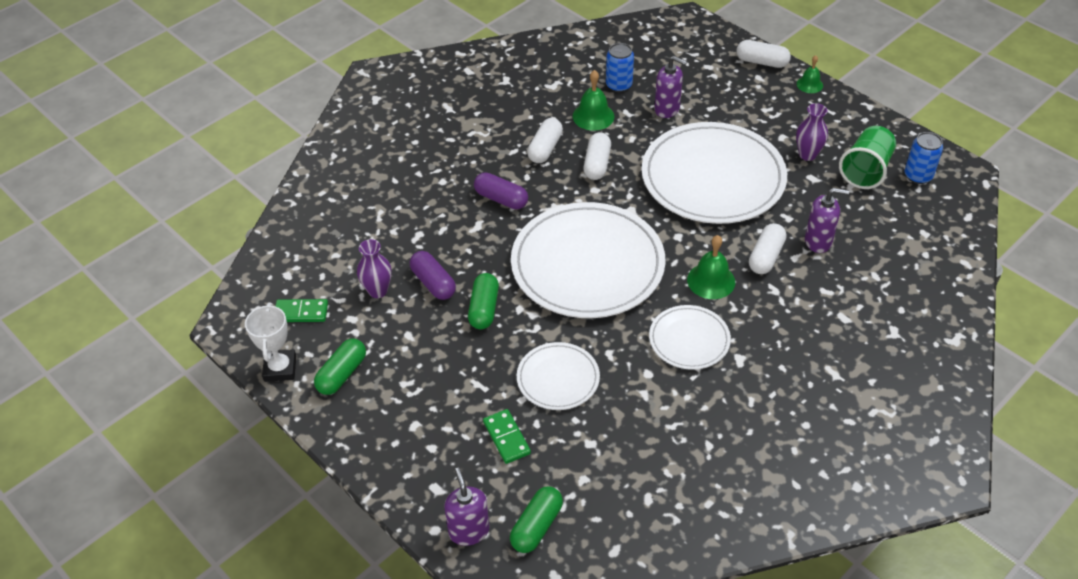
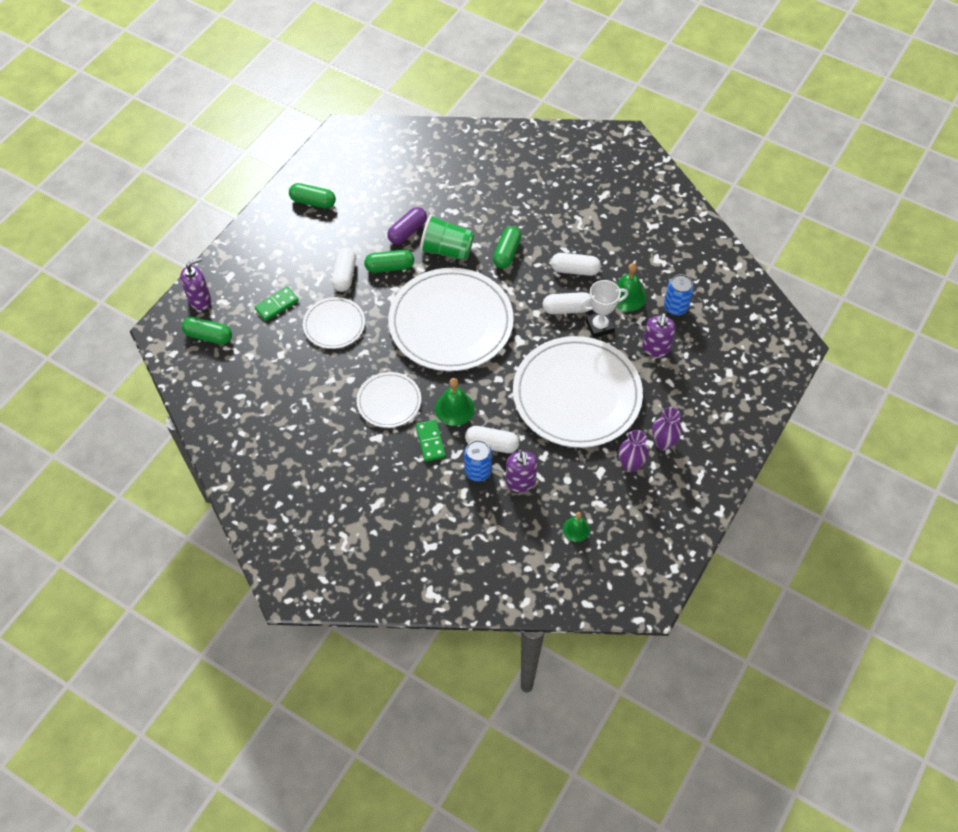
camera: 75 degrees right, 10 degrees up
(280, 368) = (311, 168): white trophy -> white trophy (600, 326)
(301, 312) = (362, 165): green domino -> green domino (430, 442)
(378, 291) = (392, 201): purple vase -> purple vase (663, 443)
(501, 199) = (507, 253): purple capsule -> green capsule
(762, 62) = (753, 415): white capsule -> white capsule (345, 275)
(809, 84) = (733, 459): green bell -> green bell (576, 529)
(866, 170) = (624, 514): green cup -> green cup (446, 250)
(918, 176) = (630, 559): blue can -> blue can (478, 471)

